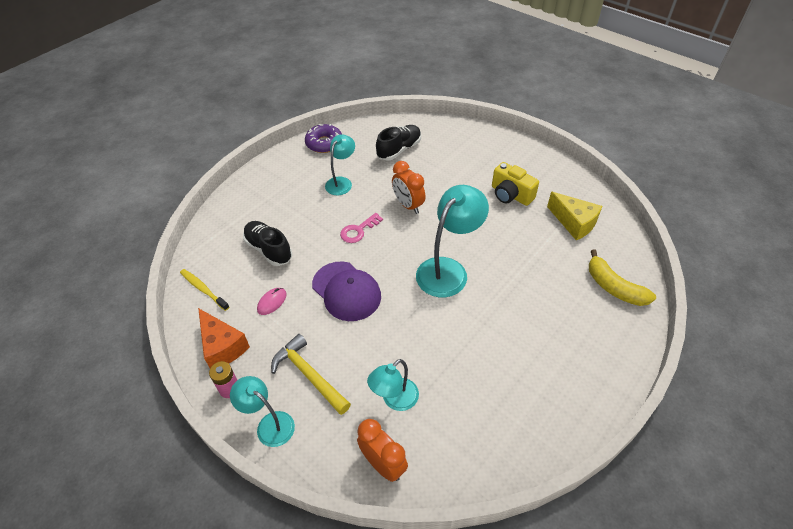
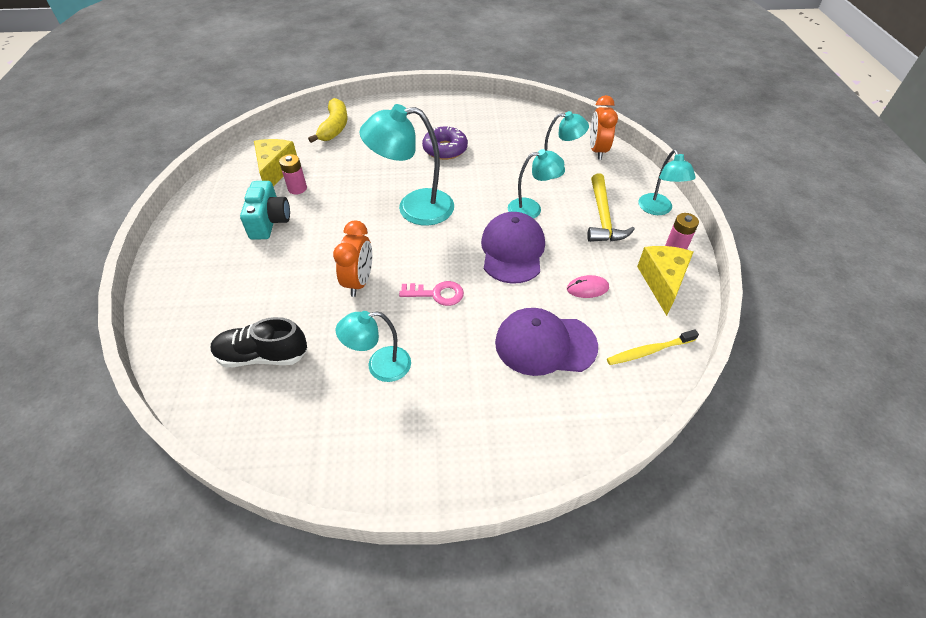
camera: 135 degrees left, 0 degrees up
(203, 289) = (649, 351): yellow toothbrush -> yellow toothbrush turned 75 degrees clockwise
(222, 347) = (662, 282): orange cheese -> yellow cheese
(269, 249) = (545, 344): black shoe -> purple cap
(324, 143) = (318, 454): purple donut -> purple donut (445, 149)
(370, 337) = (531, 208): none -> turquoise lamp
(510, 195) = (269, 221): yellow camera -> turquoise camera
(537, 223) = (297, 188): none -> pink battery

